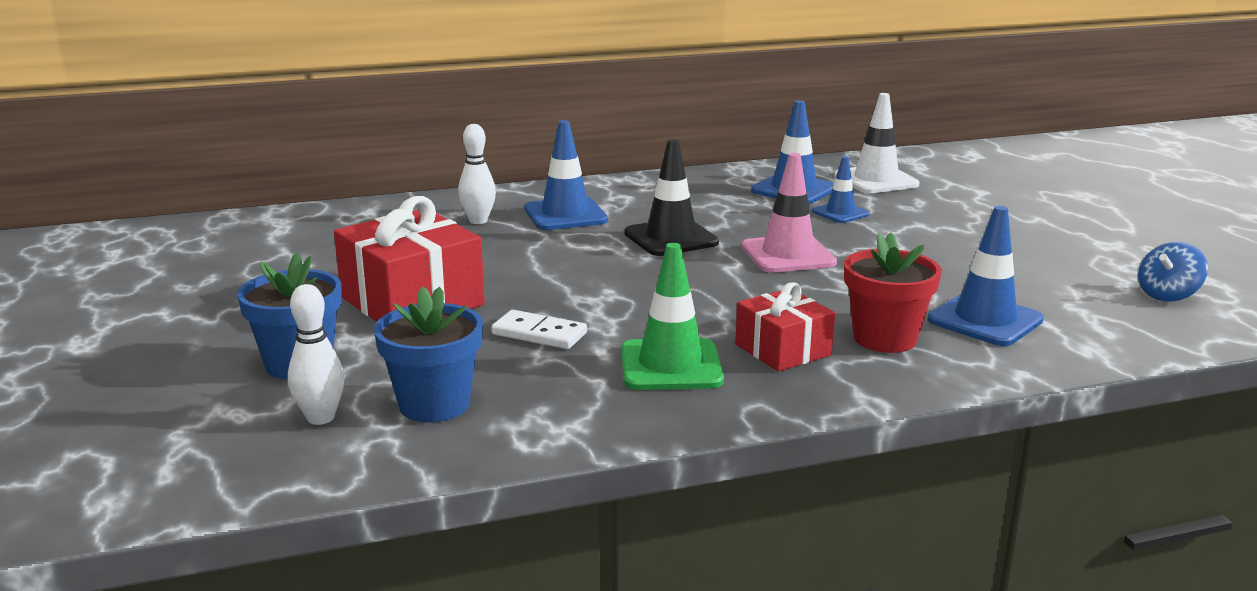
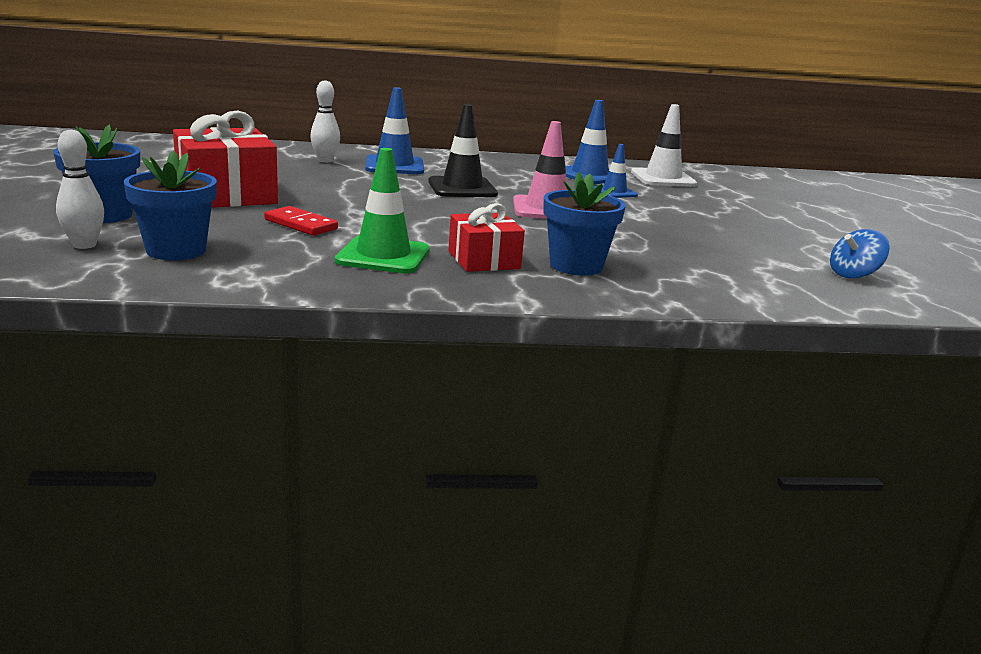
camera: 10 degrees right, 0 degrees up
(539, 334) = (300, 224): white domino -> red domino
(884, 339) = (576, 266): red flower pot -> blue flower pot
(985, 320) = (674, 267): blue traffic cone -> none

